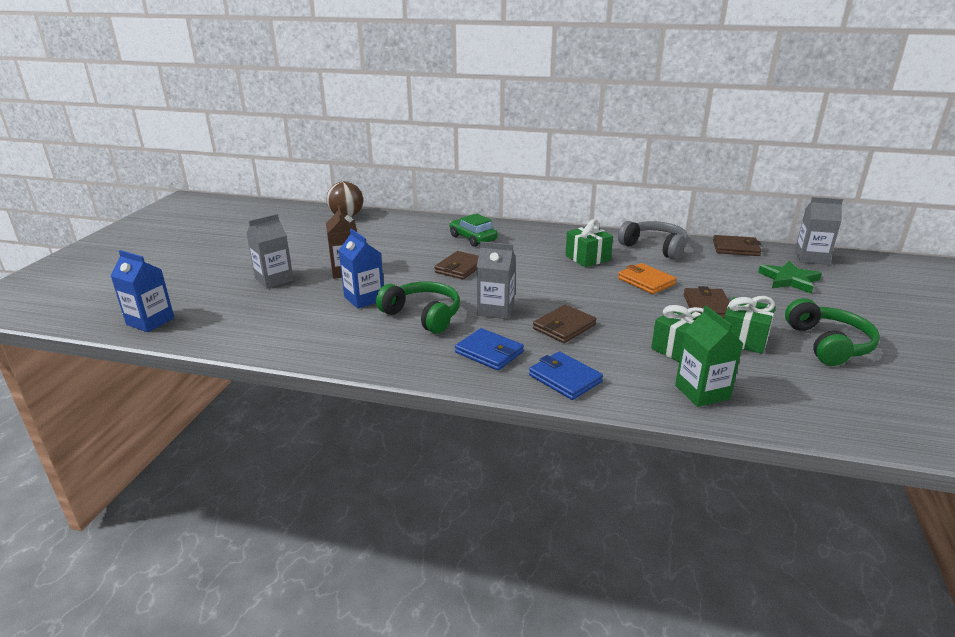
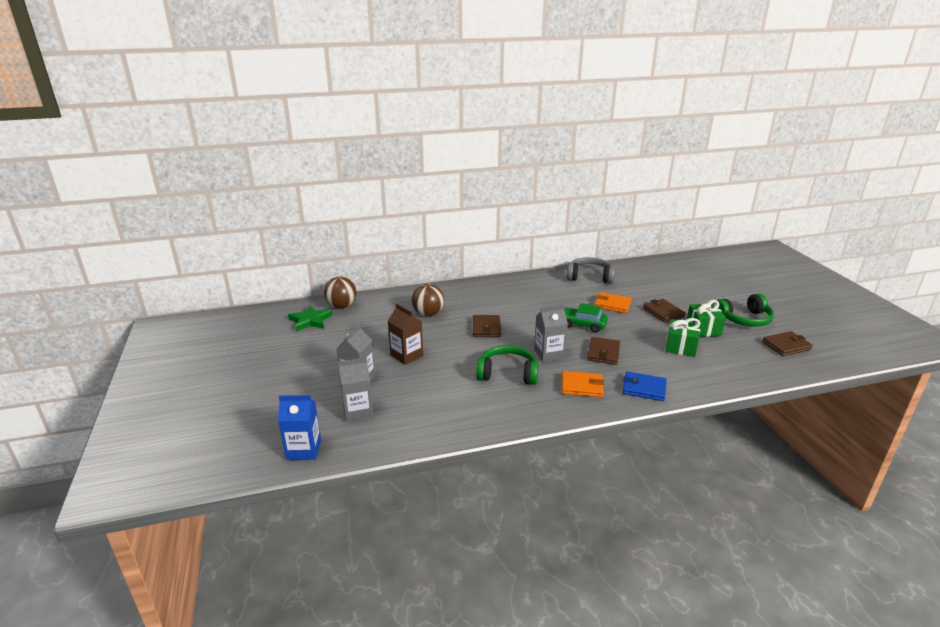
camera: 30 degrees left, 0 degrees up
(364, 298) = (450, 374): blue carton -> none
(418, 241) = (428, 314): none -> brown ball
(473, 238) = (465, 301): green car -> green car (583, 325)
(489, 352) = (582, 386): blue wallet -> orange wallet
(587, 258) = (559, 296): green gift -> none
(702, 392) = (719, 371): green carton -> none
(736, 248) = (635, 265): brown wallet -> brown wallet (786, 346)
(789, 280) = (684, 281): green star -> green star (310, 320)
(811, 258) = (680, 262): grey carton -> grey carton (358, 411)
(828, 344) = (744, 319): green headphones -> green headphones turned 105 degrees clockwise

